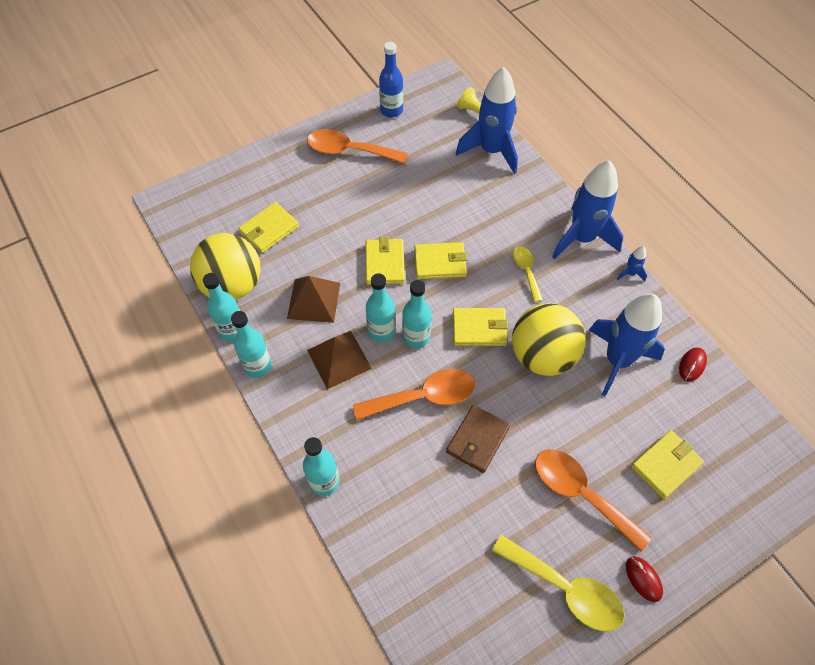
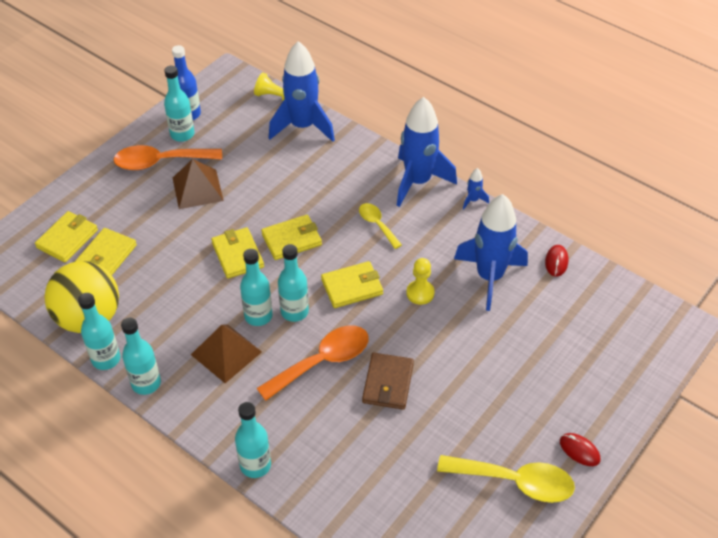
camera: 20 degrees left, 10 degrees down
(313, 300) = (179, 308): brown pyramid -> brown pyramid (197, 189)
(378, 129) = (182, 134): none -> turquoise bottle
(542, 356) = (420, 293): yellow ball -> yellow pawn
(580, 494) = (498, 399): orange spoon -> none
(665, 465) = (564, 351): yellow wallet -> yellow wallet (67, 239)

